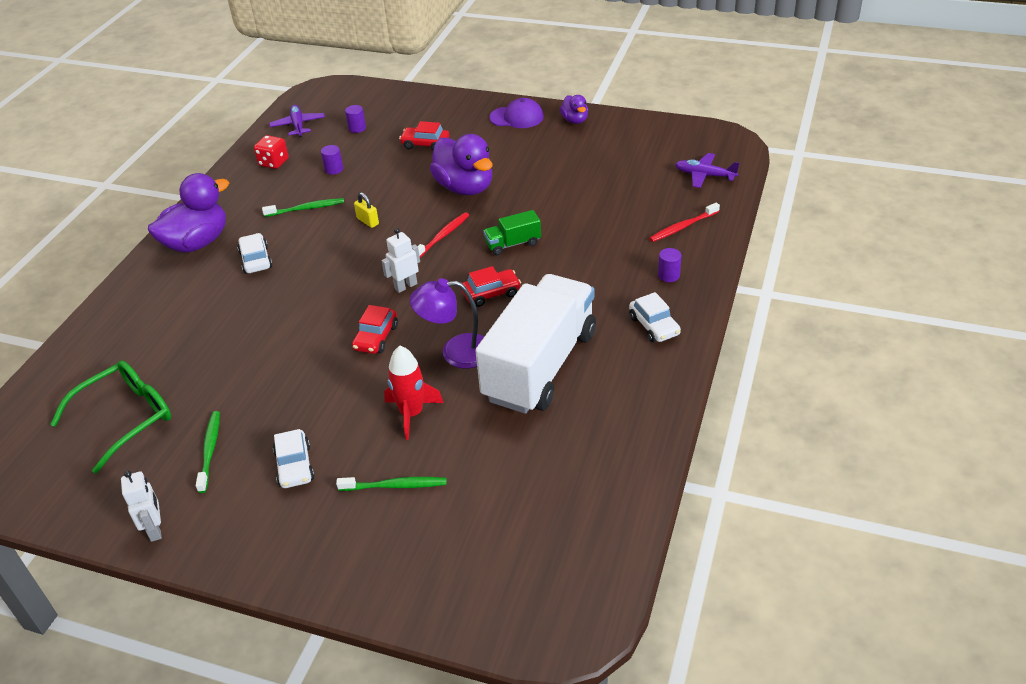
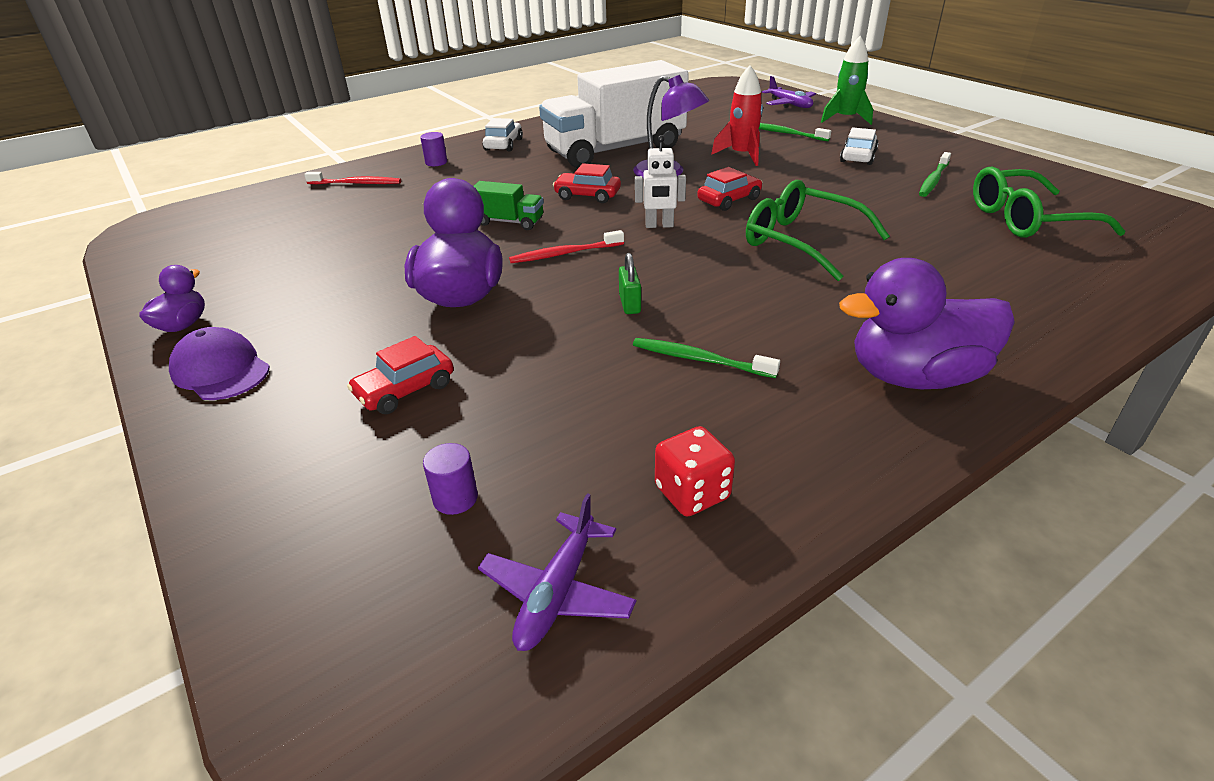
camera: 145 degrees left, 5 degrees down
(155, 529) = (988, 157): white robot -> none
(256, 260) = (822, 314): white car -> none
(295, 314) = (801, 241): none -> green glasses
(334, 169) = (595, 414): purple cylinder -> none
(342, 565) = (845, 119): none -> green rocket
(368, 221) = (629, 304): yellow padlock -> green padlock
(425, 144) = (405, 390): red car -> red car turned 90 degrees clockwise
(704, 175) = (244, 210): purple plane -> purple plane (789, 104)

